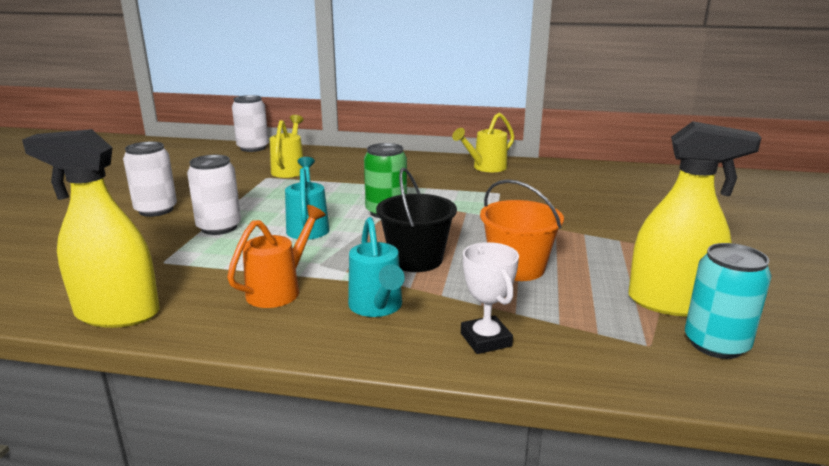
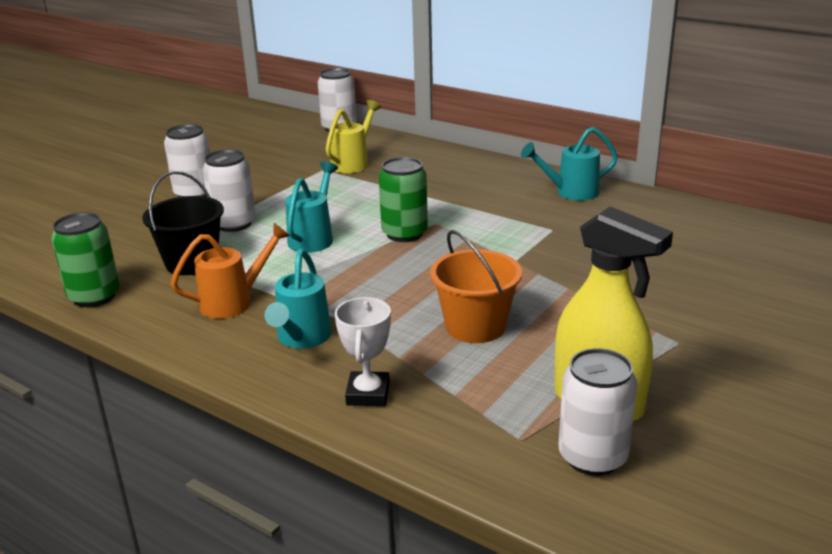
camera: 25 degrees right, 5 degrees up
(117, 314) = (94, 296): yellow spray bottle -> green can
(416, 259) = (383, 296): black bucket -> black bucket (192, 262)
(485, 168) = (571, 192): yellow watering can -> turquoise watering can
(716, 344) = (592, 457): turquoise can -> white can

